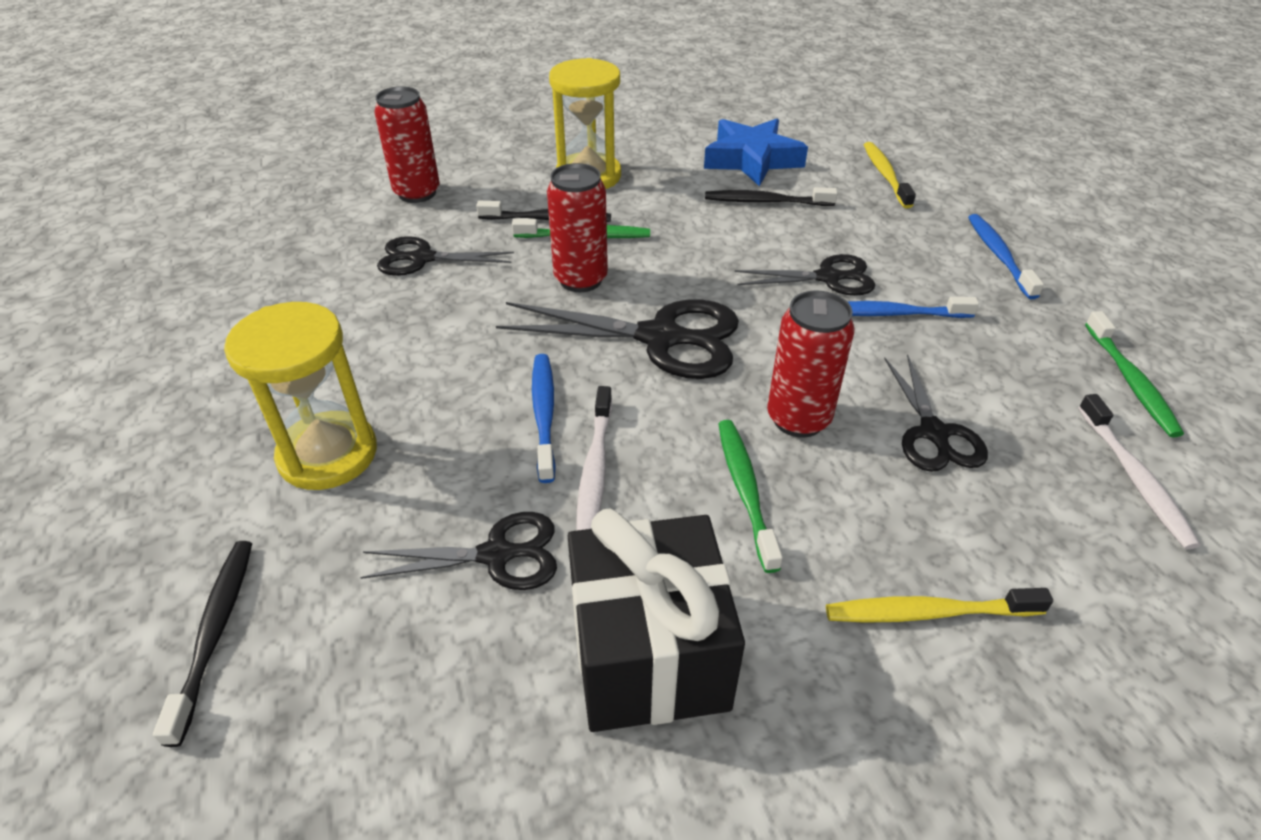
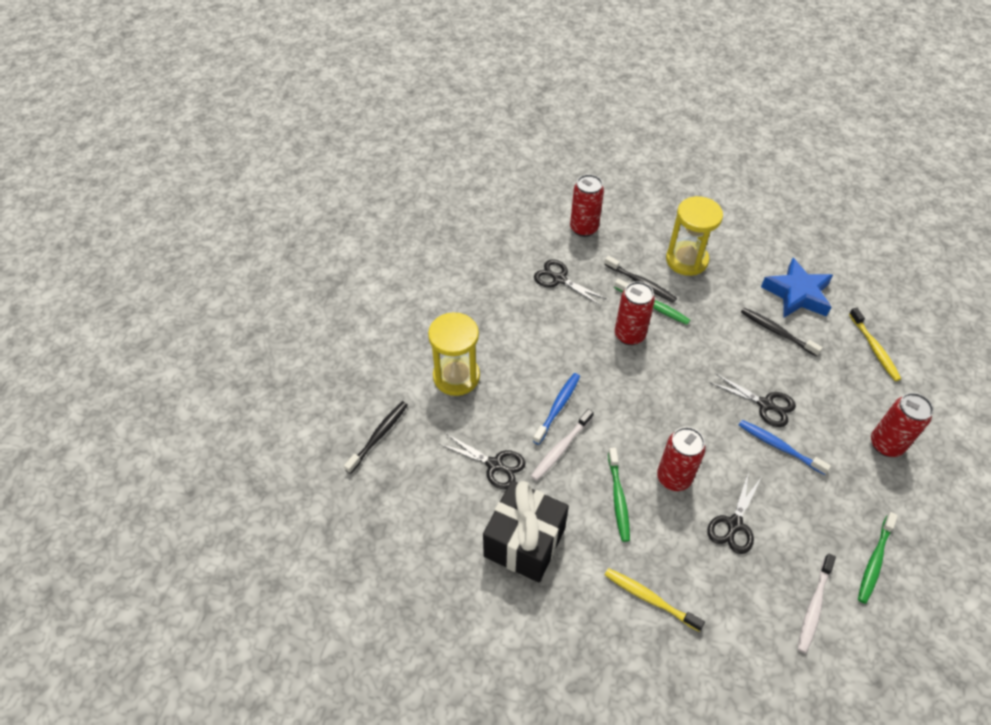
camera: 35 degrees right, 10 degrees up
(660, 338) = (643, 394): black scissors -> none
(745, 490) = (618, 498): green toothbrush -> green toothbrush turned 150 degrees clockwise
(885, 175) = (874, 348): yellow toothbrush -> yellow toothbrush turned 135 degrees clockwise
(999, 255) = (886, 444): blue toothbrush -> red can

